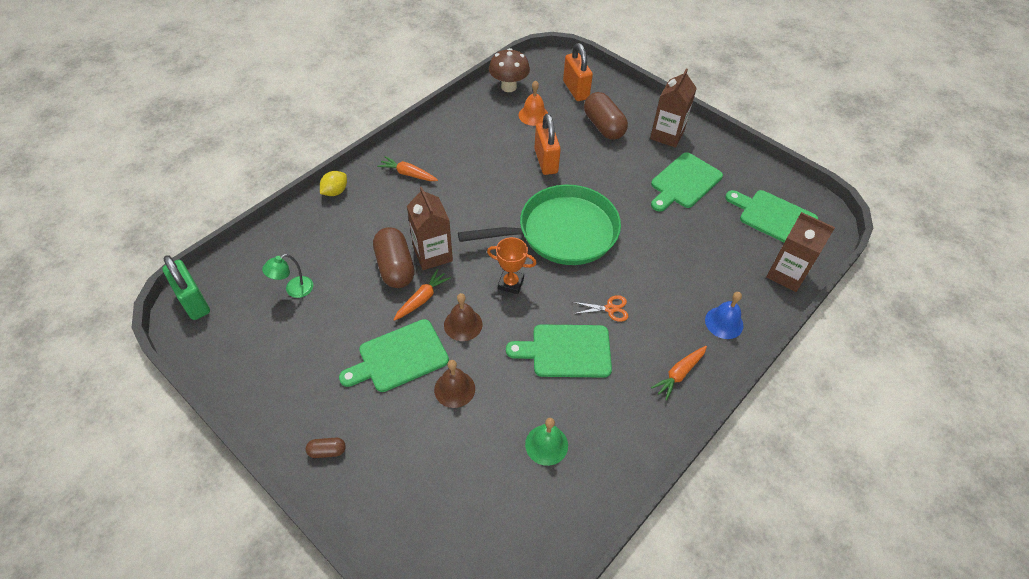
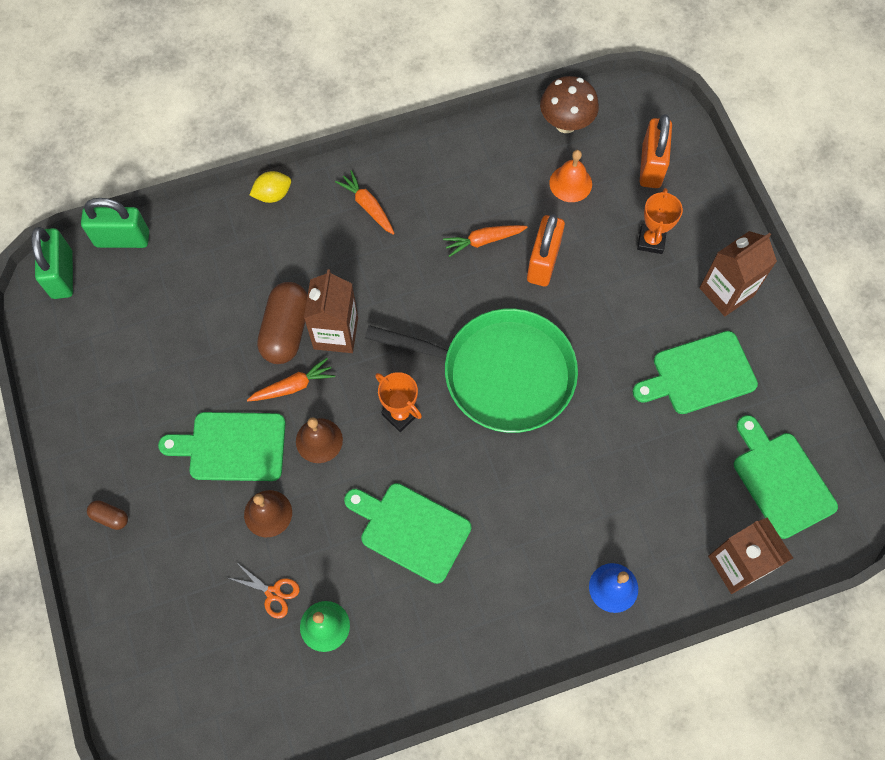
camera: 30 degrees right, 15 degrees up
(232, 260) = (122, 239): none -> green padlock
(294, 290) = (167, 309): green lamp -> none
(603, 126) = (651, 241): brown capsule -> orange trophy
(610, 309) = (492, 503): orange scissors -> orange scissors (273, 593)
(679, 374) = (517, 622): orange carrot -> orange carrot (483, 241)

